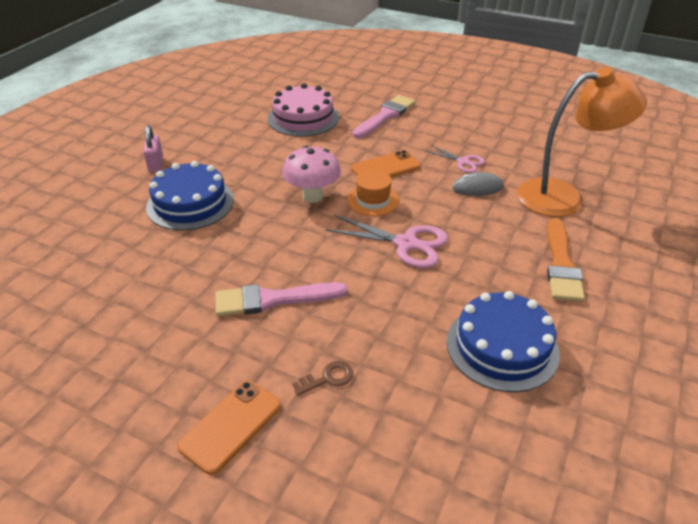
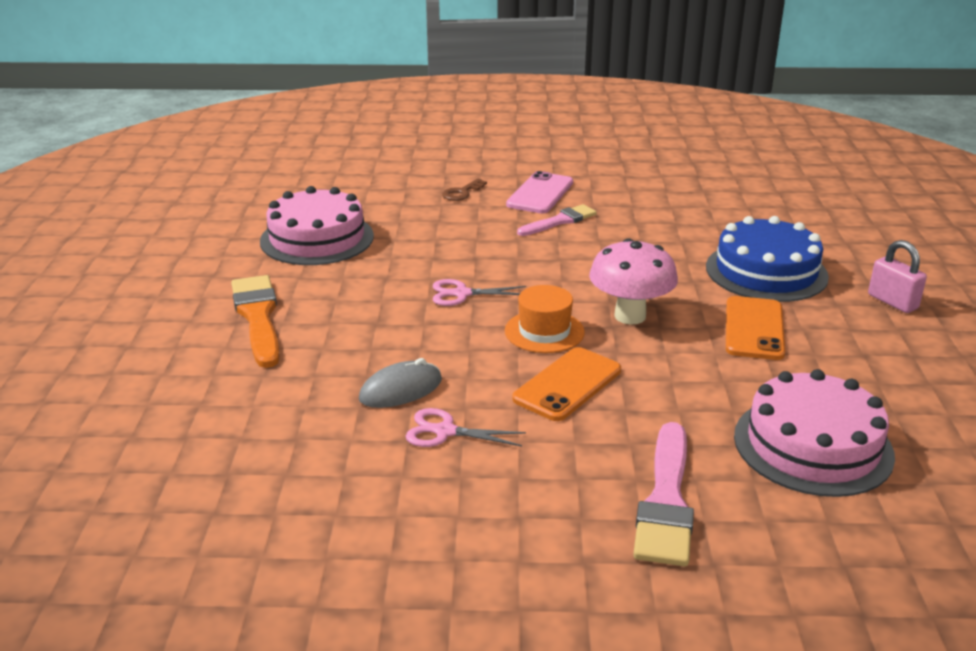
camera: 155 degrees right, 10 degrees down
(230, 426) = (511, 162): orange phone -> orange phone (754, 329)
(254, 348) = (540, 194): none -> pink phone
(273, 299) = (560, 221): pink brush -> pink brush, size x0.65
(406, 244) = (461, 294): pink scissors -> pink scissors, size x0.59
(502, 347) = (317, 238): blue cake -> pink cake
(564, 197) = (253, 410): orange lamp -> none

